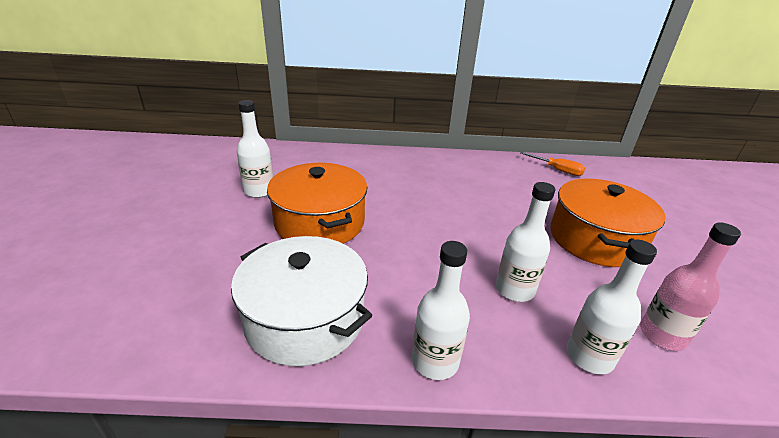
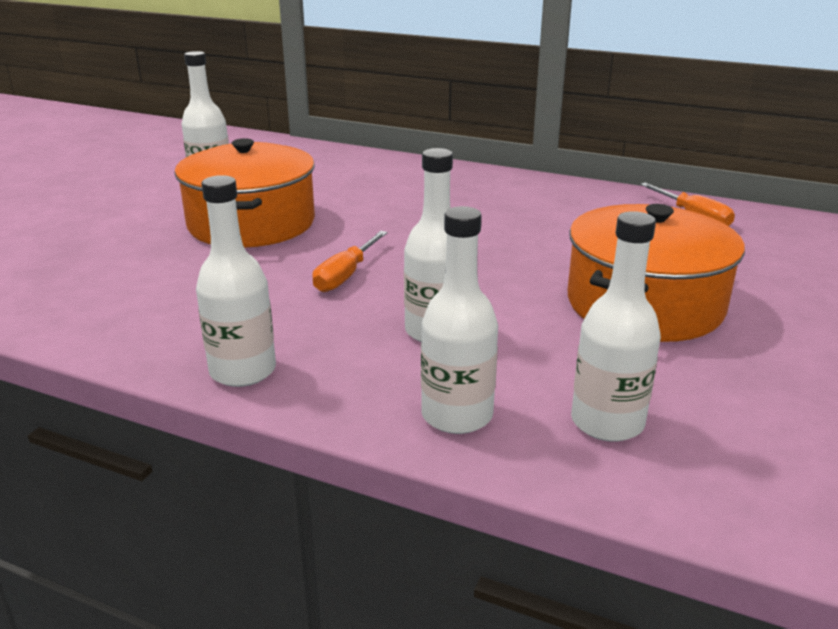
camera: 25 degrees right, 5 degrees down
(305, 318) = (137, 304): white pot -> none
(421, 255) = (345, 275): none -> orange screwdriver
(662, 335) = (607, 422): pink bottle -> white bottle

